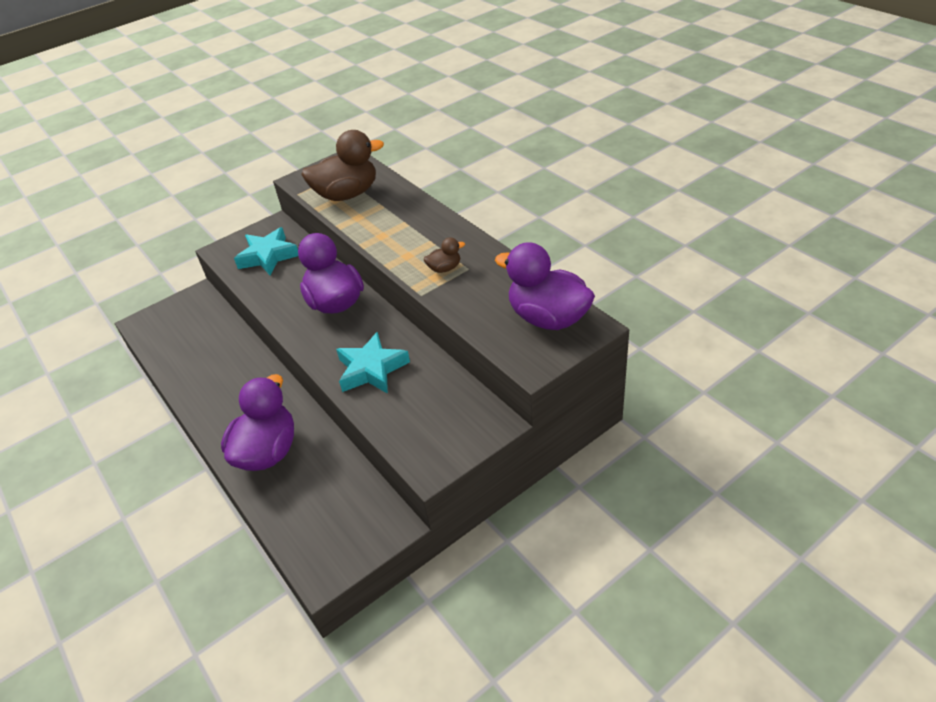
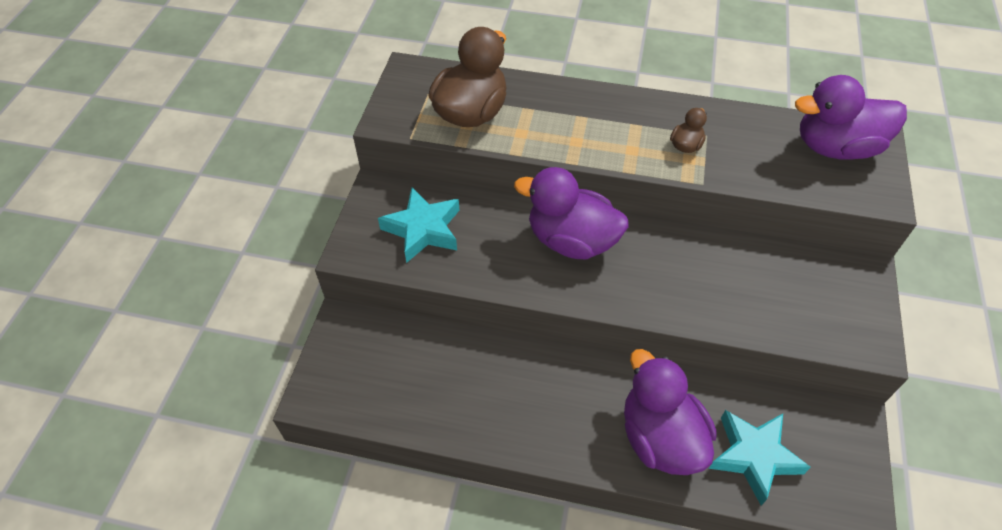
camera: 45 degrees left, 10 degrees up
(372, 369) = (702, 287): turquoise star -> turquoise star (754, 456)

